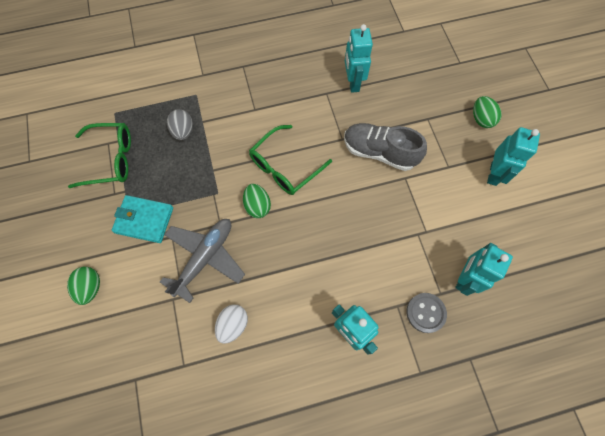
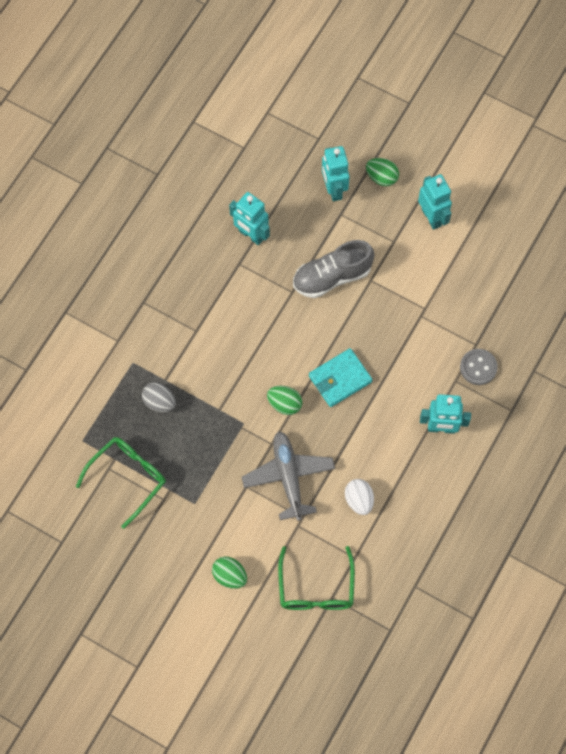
camera: 45 degrees left, 0 degrees up
(144, 220) = (211, 495): turquoise wallet -> turquoise wallet (340, 379)
(284, 167) = (272, 355): green glasses -> green glasses (316, 588)
(464, 278) = (482, 318): turquoise robot -> turquoise robot (333, 189)

